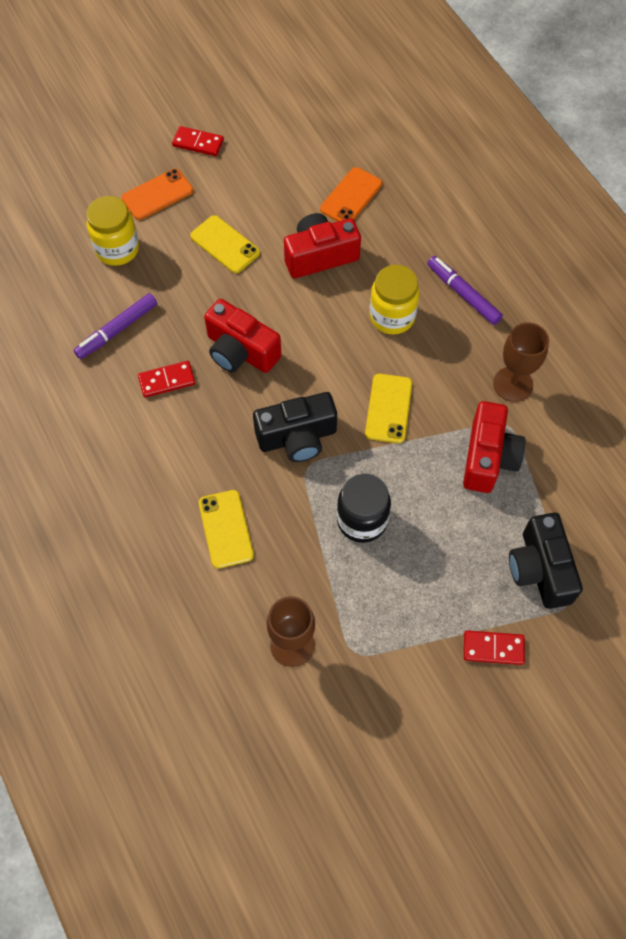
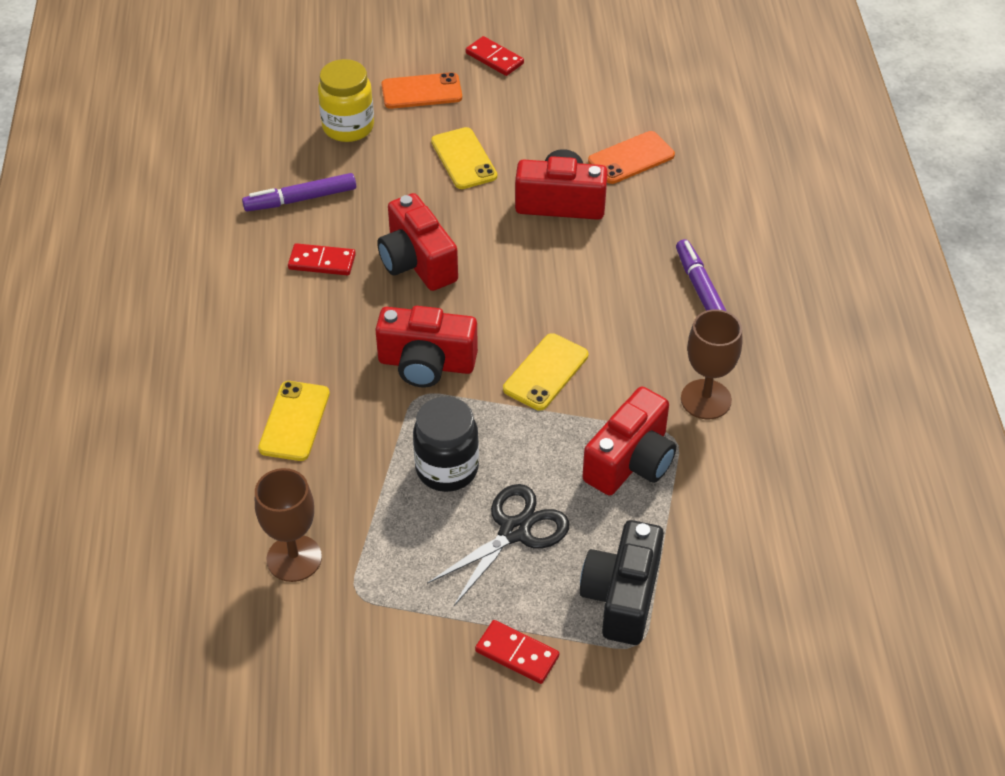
camera: 25 degrees right, 15 degrees down
(297, 437) = (426, 364): black camera -> red camera
(392, 316) = (605, 286): yellow jar -> none
(438, 551) = (514, 531): none -> black scissors

